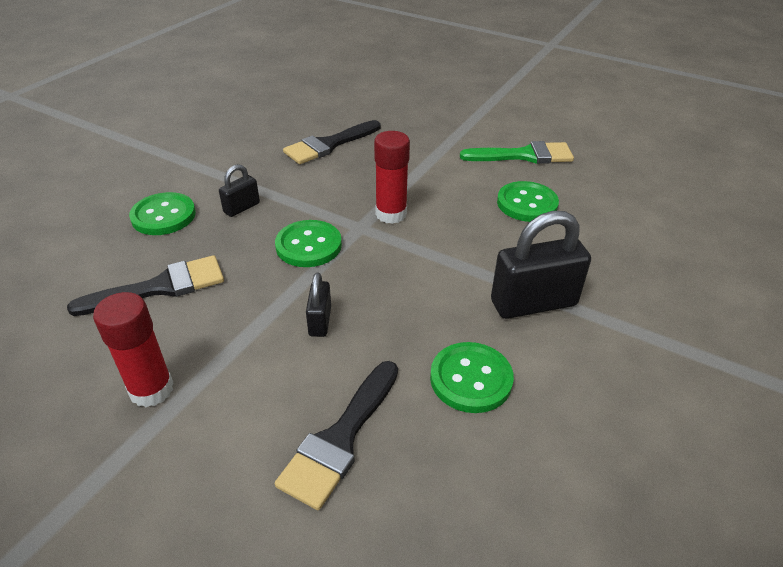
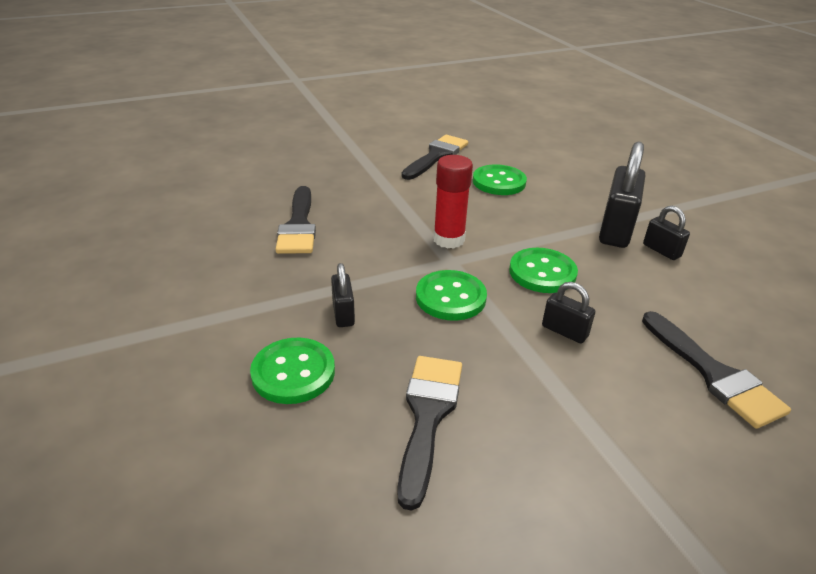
camera: 55 degrees left, 5 degrees down
(151, 389) = (592, 473): red glue stick -> none
(471, 379) = (679, 288): green button -> green button (542, 272)
(524, 155) = (436, 156): green brush -> black brush
(532, 347) = (661, 250): none -> black padlock

